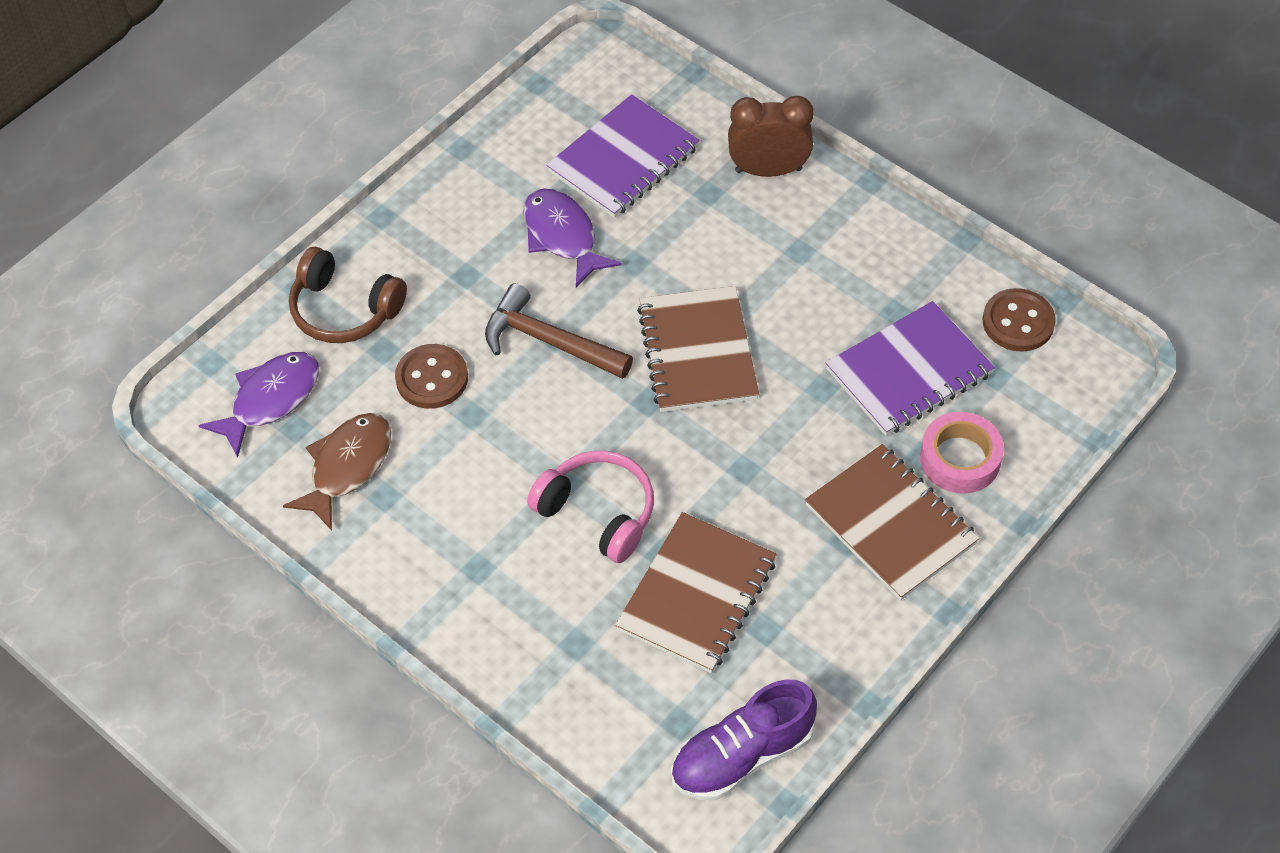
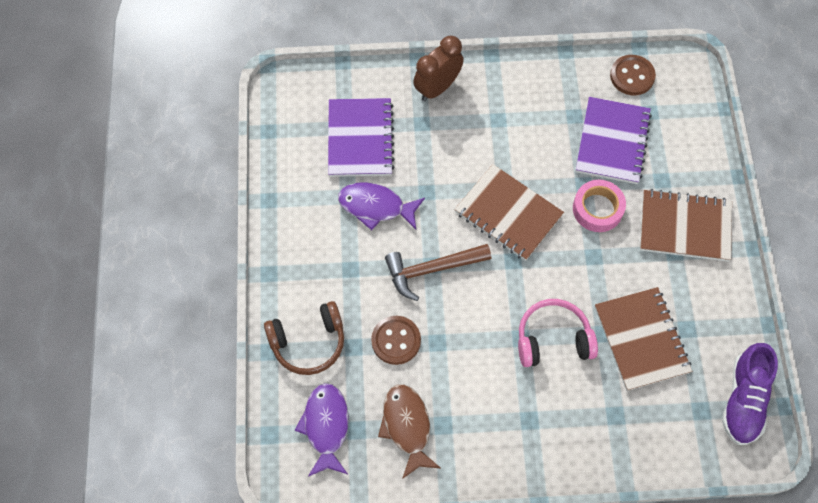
camera: 45 degrees left, 10 degrees up
(960, 459) = (679, 167): pink tape -> pink tape (597, 209)

